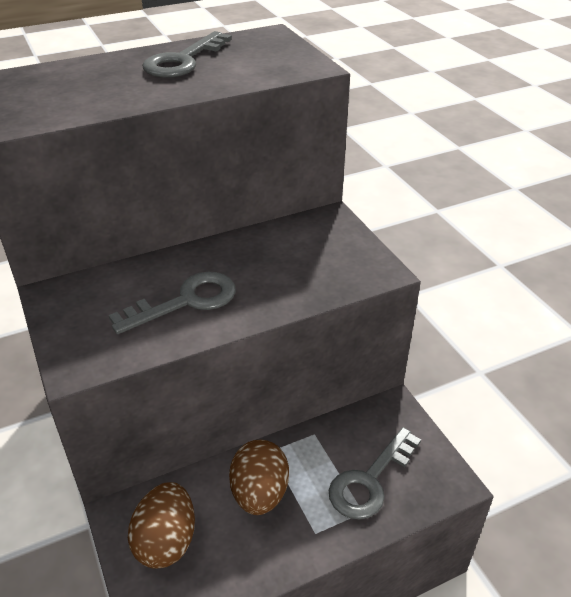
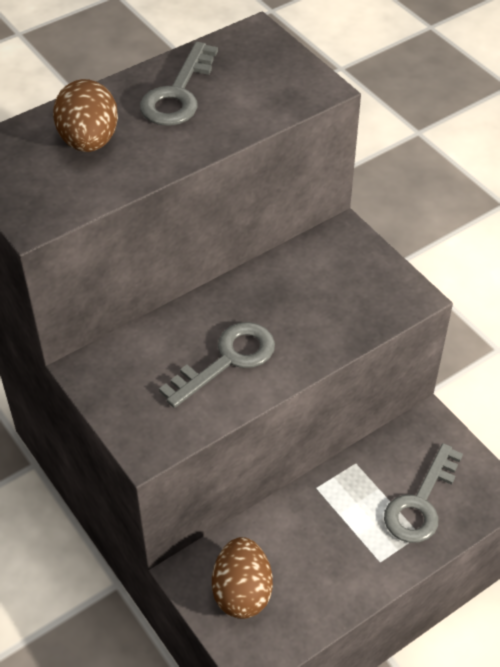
camera: 10 degrees left, 10 degrees up
(259, 493) = (317, 532): brown egg -> brown egg (89, 141)

